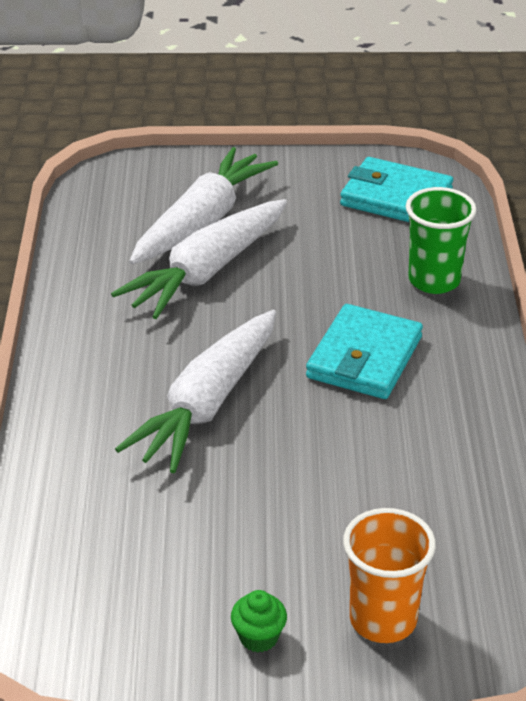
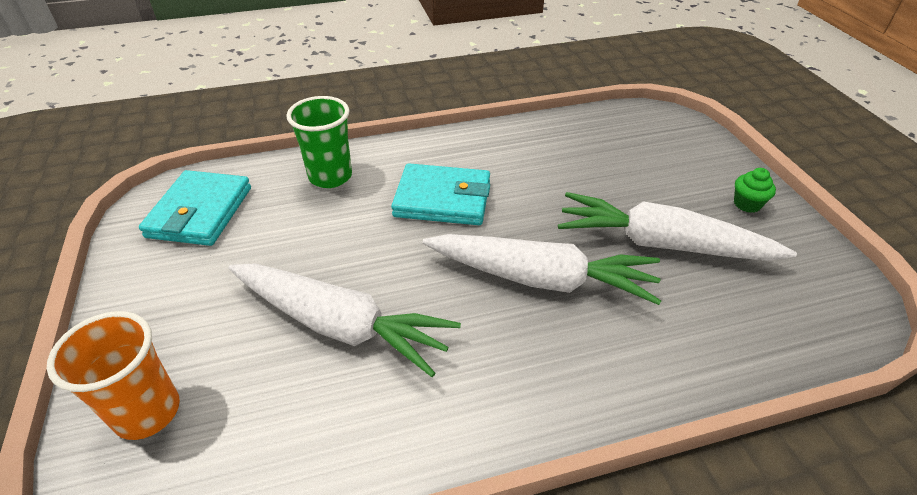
camera: 105 degrees left, 5 degrees up
(202, 221) = (241, 352): white carrot -> white carrot (661, 244)
(383, 620) = (688, 158): orange cup -> orange cup (147, 412)

